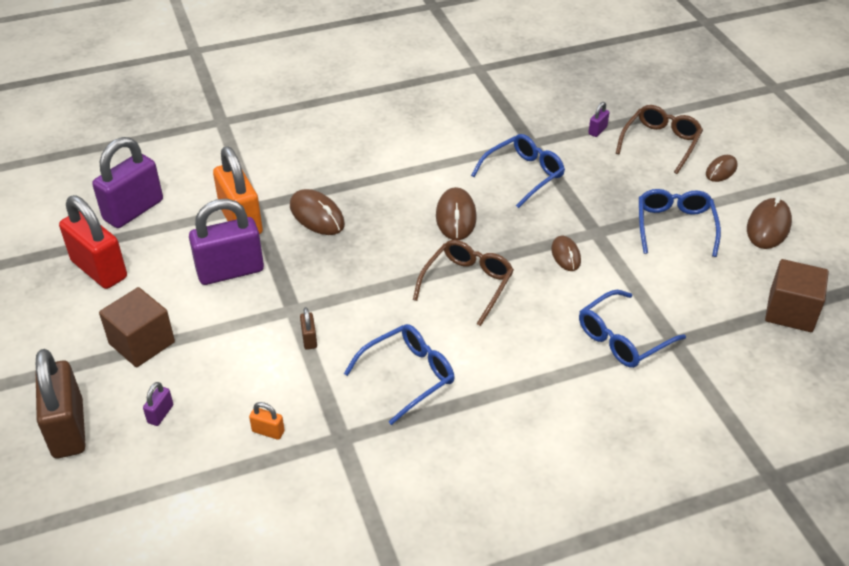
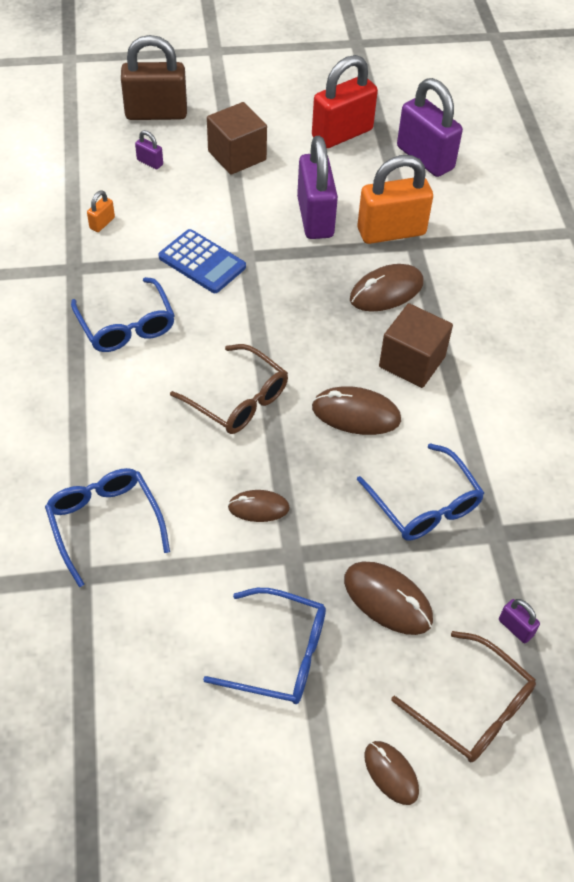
camera: 100 degrees right, 10 degrees up
(309, 339) = (202, 262): brown padlock -> blue calculator
(768, 226) = (247, 786): brown mouse -> brown mouse (387, 599)
(790, 311) = (77, 735): brown cube -> brown cube (412, 362)

